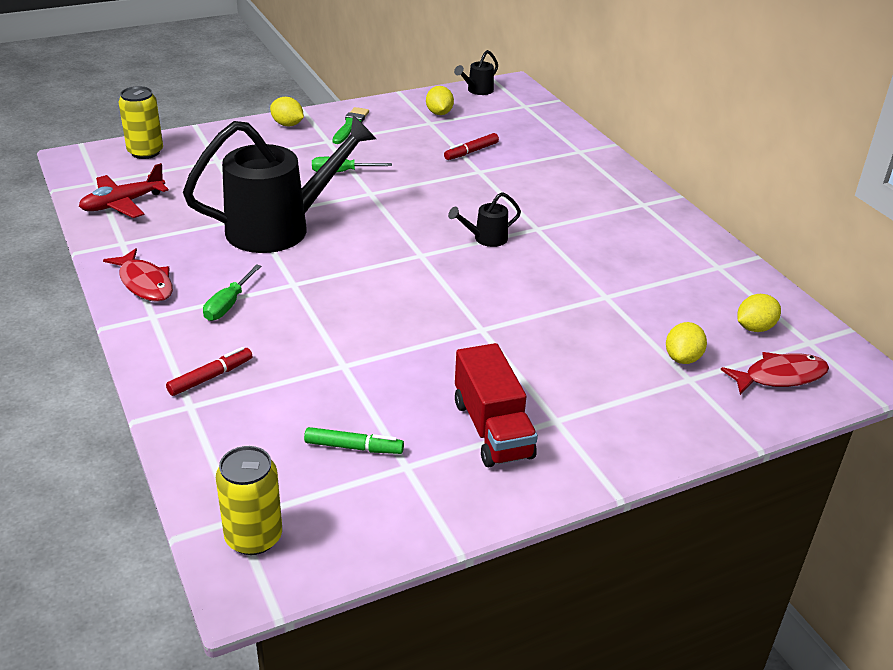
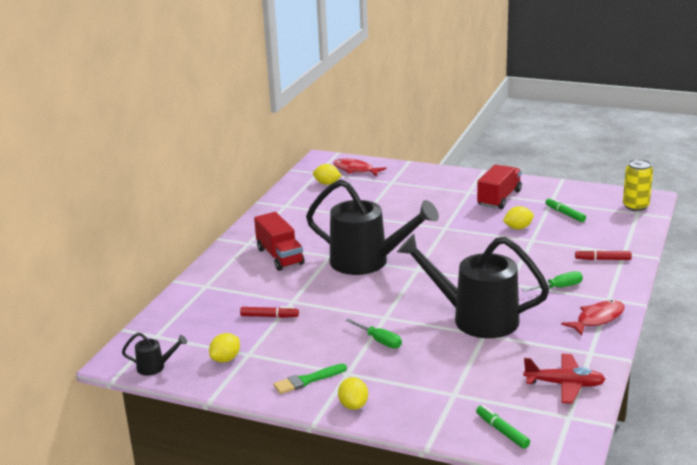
camera: 130 degrees left, 10 degrees down
(145, 152) = (502, 431): yellow can -> green marker
(145, 283) = (597, 319): red fish -> red fish turned 45 degrees clockwise
(485, 239) = (368, 262): black watering can -> black watering can, size x2.44
(581, 205) = (280, 256): none -> red truck
(682, 358) = (379, 187): yellow lemon -> yellow lemon (518, 228)

